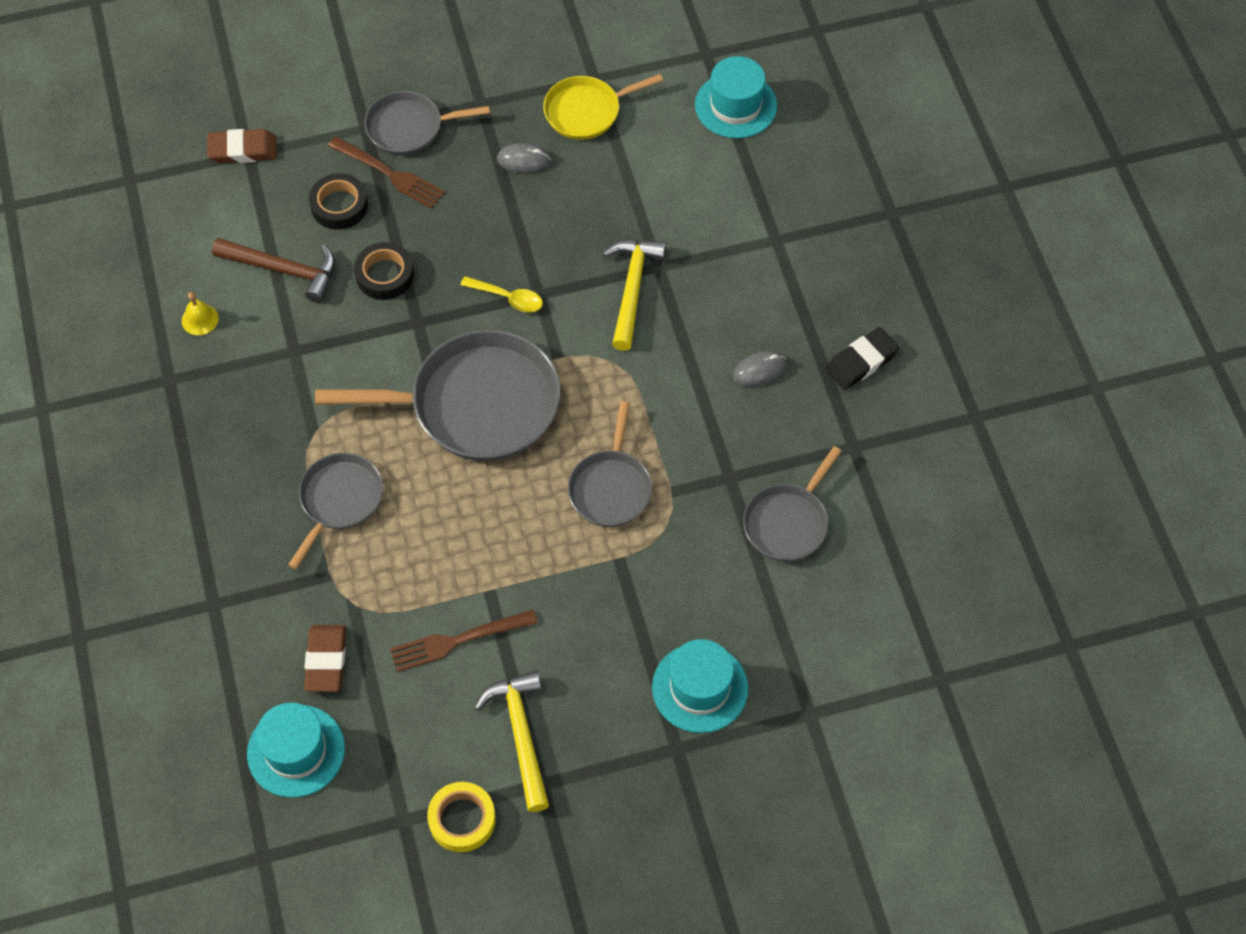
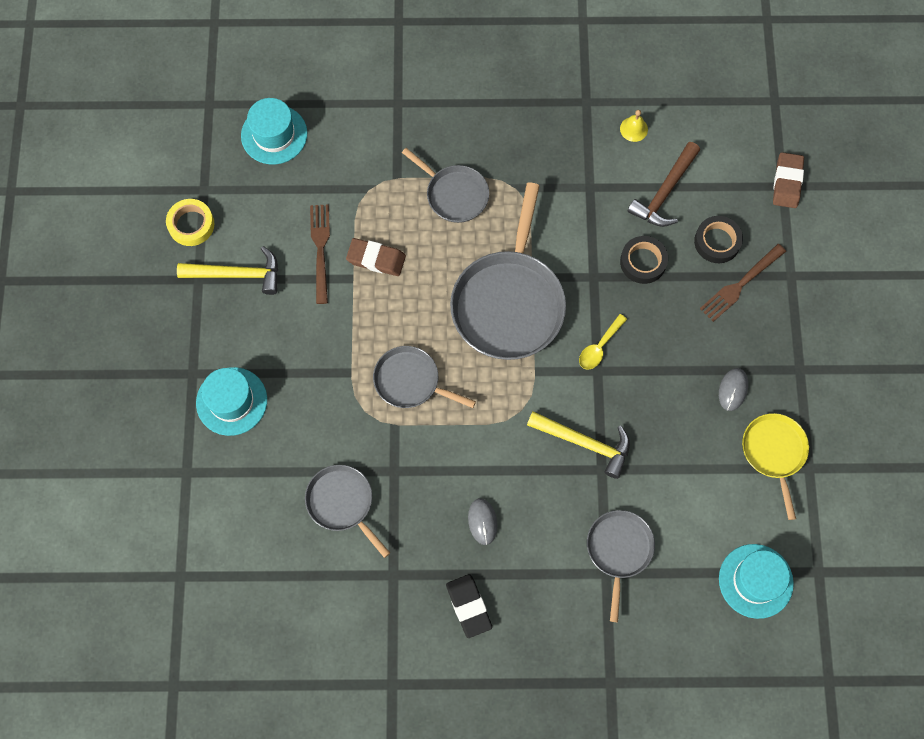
camera: 105 degrees right, 10 degrees up
(326, 661) = (333, 164): brown eraser -> brown eraser (376, 259)
(409, 127) = (785, 308): grey pan -> grey pan (619, 550)

